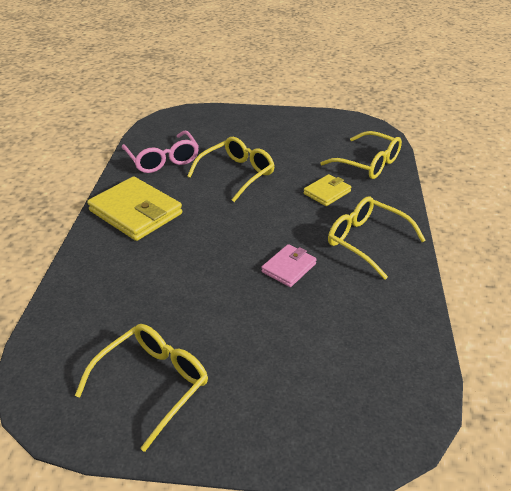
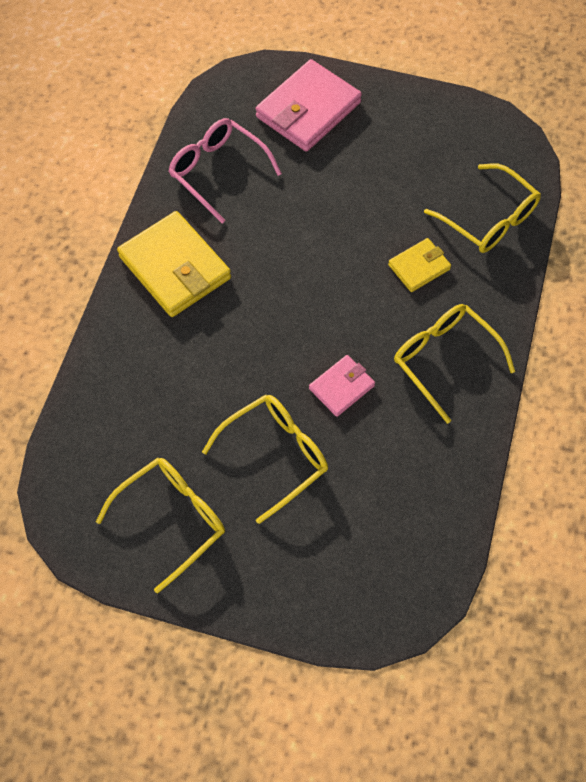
camera: 10 degrees right, 25 degrees up
(163, 160) = (218, 172): pink glasses -> pink glasses turned 150 degrees clockwise
(222, 126) = (308, 110): none -> pink wallet
(237, 174) = (310, 215): yellow glasses -> yellow glasses (275, 455)

